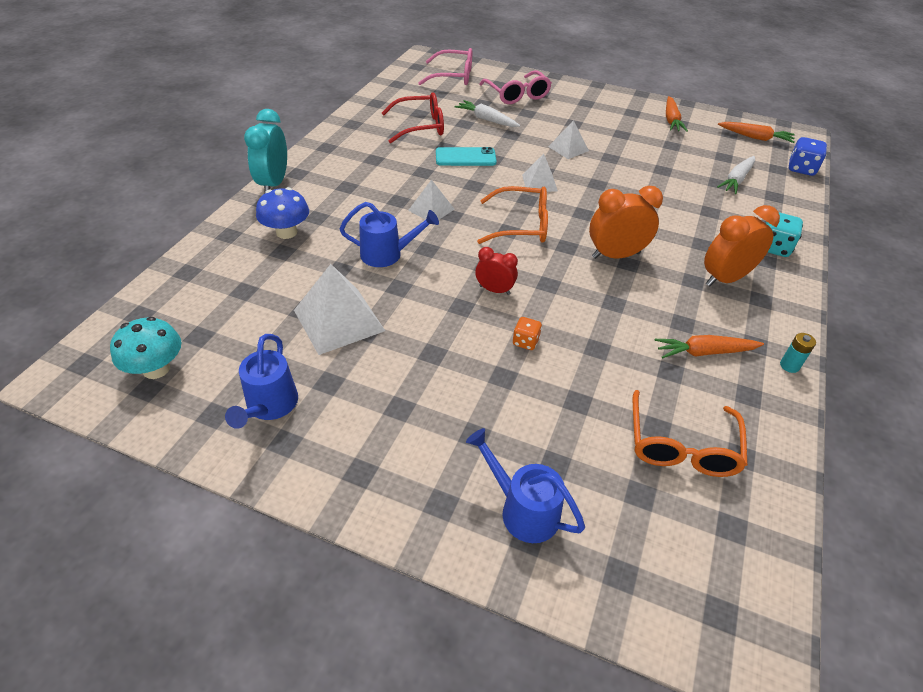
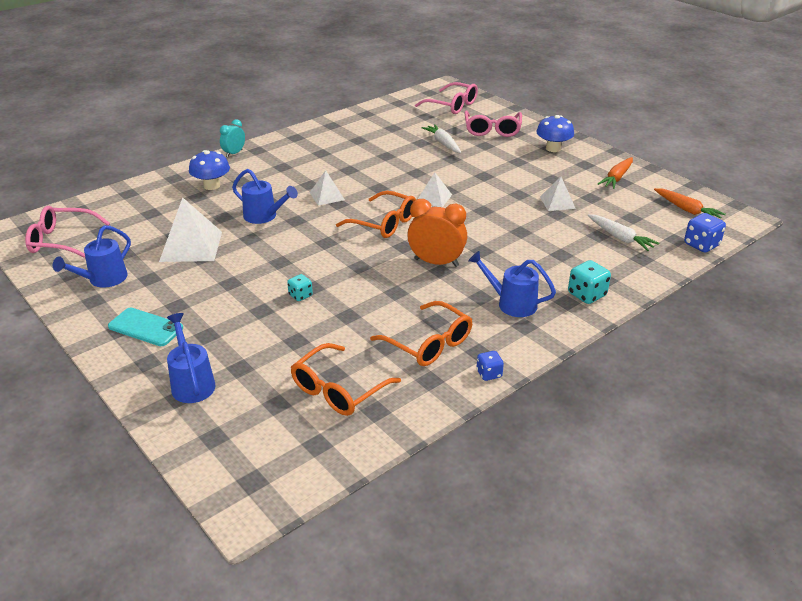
camera: 30 degrees right, 10 degrees down
(156, 369) = (62, 241): turquoise mushroom -> pink glasses
(274, 184) = (234, 153): turquoise clock -> turquoise clock, size x0.60
(420, 126) = (382, 137): red glasses -> none
(465, 157) = (394, 167): turquoise phone -> turquoise phone (145, 327)
(494, 290) = (315, 258): red clock -> none
(525, 342) = (300, 295): orange dice -> turquoise dice
(568, 148) = (489, 179): white pyramid -> white pyramid (557, 202)
(589, 102) = (553, 148): none -> blue mushroom
(704, 352) = (429, 343): orange carrot -> orange glasses
(725, 279) = (511, 303): orange clock -> blue watering can
(736, 180) = (620, 238): white carrot -> white carrot turned 105 degrees counterclockwise
(789, 366) = (489, 374): turquoise battery -> blue dice

